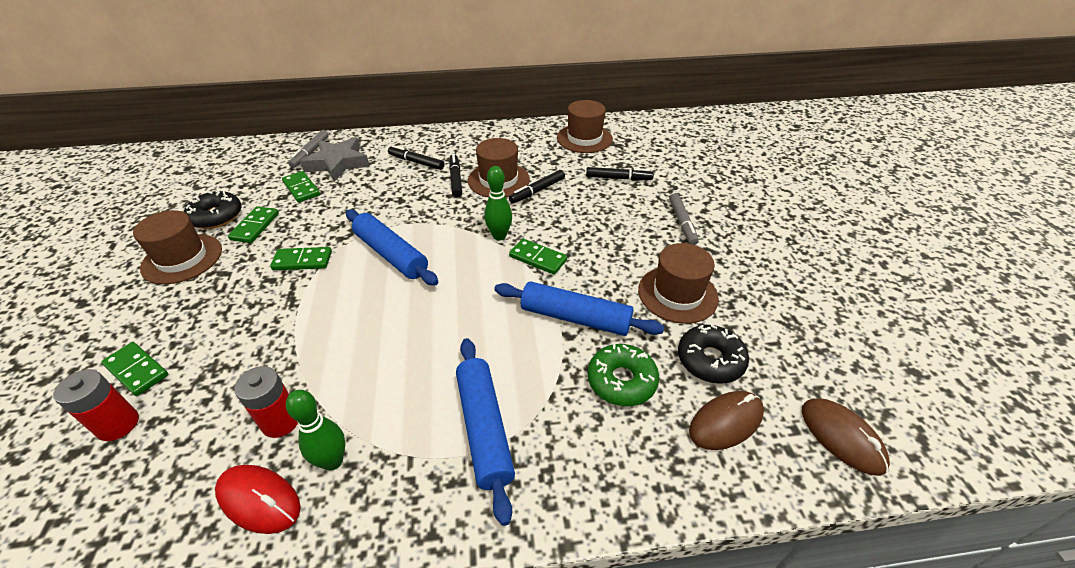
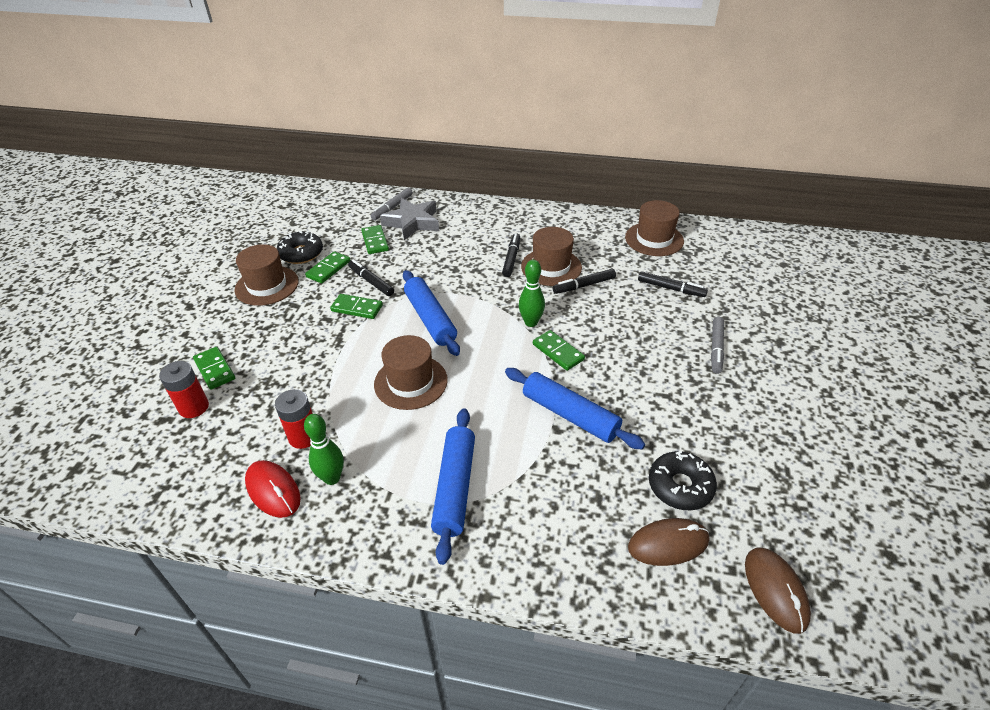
camera: 20 degrees right, 0 degrees up
(416, 162) = (482, 234): black marker -> black marker (371, 282)
(621, 381) = (588, 481): green donut -> none
(677, 294) = (677, 417): brown hat -> brown hat (411, 382)

